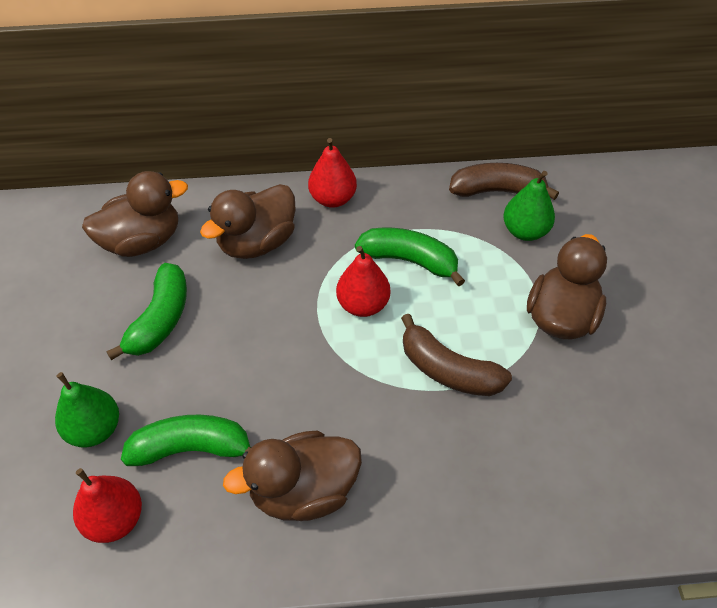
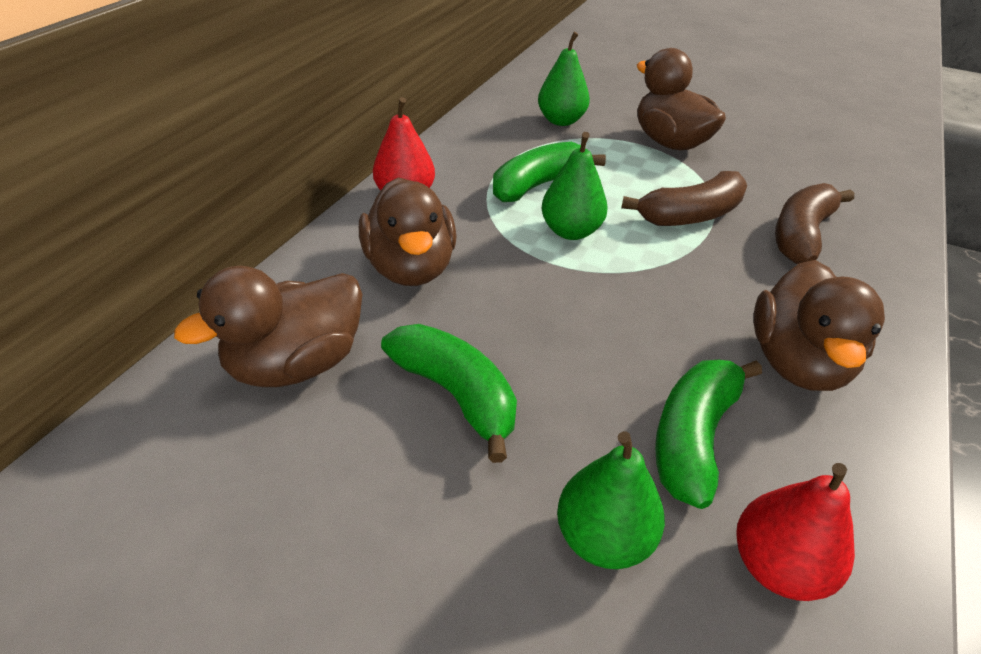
camera: 60 degrees left, 10 degrees down
(142, 241) = (296, 364): brown duck -> brown duck turned 135 degrees counterclockwise
(363, 305) = (571, 231): red pear -> green pear
(497, 191) = (500, 114): brown banana -> brown banana (801, 235)

